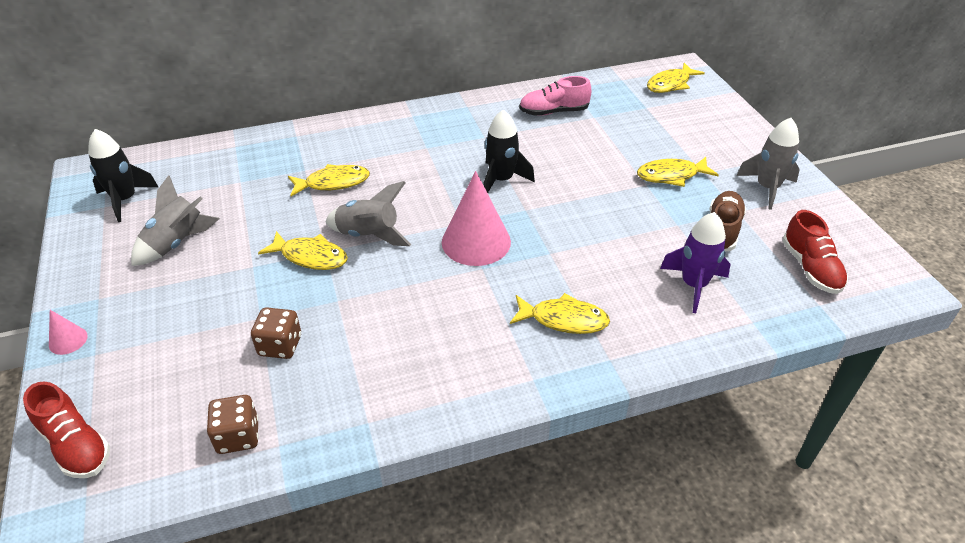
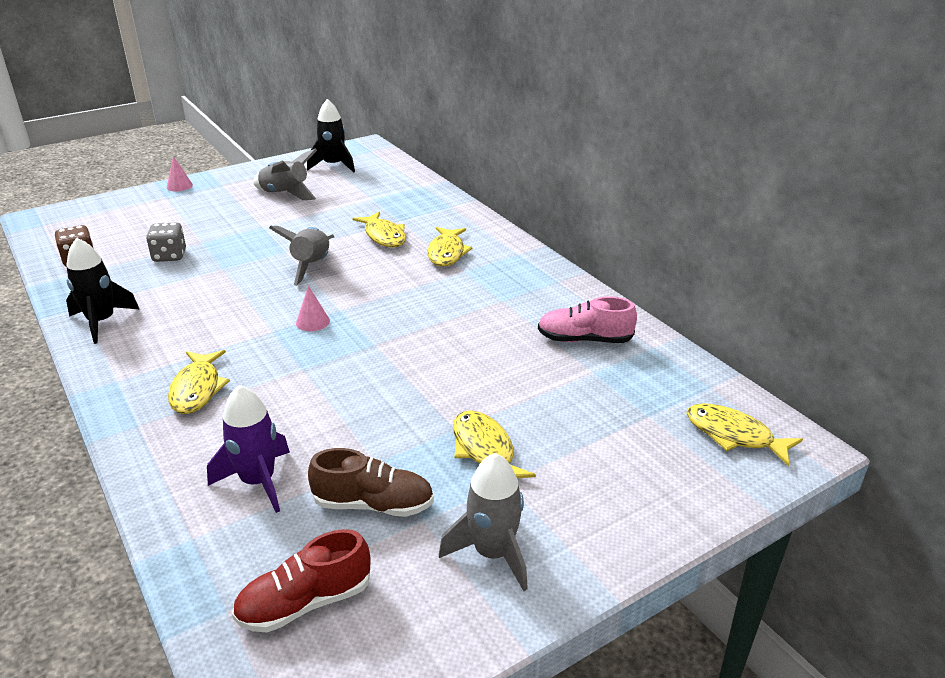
camera: 75 degrees right, 10 degrees down
(76, 445) = (84, 211): red shoe -> none
(280, 345) = (169, 256): brown dice -> grey dice
(310, 257) = (277, 246): yellow fish -> yellow fish (447, 253)
(476, 242) = (313, 322): pink cone -> pink cone, size x0.46
(501, 180) = (423, 322): black rocket -> black rocket (102, 322)
(553, 112) = (584, 339): pink shoe -> pink shoe turned 60 degrees counterclockwise

